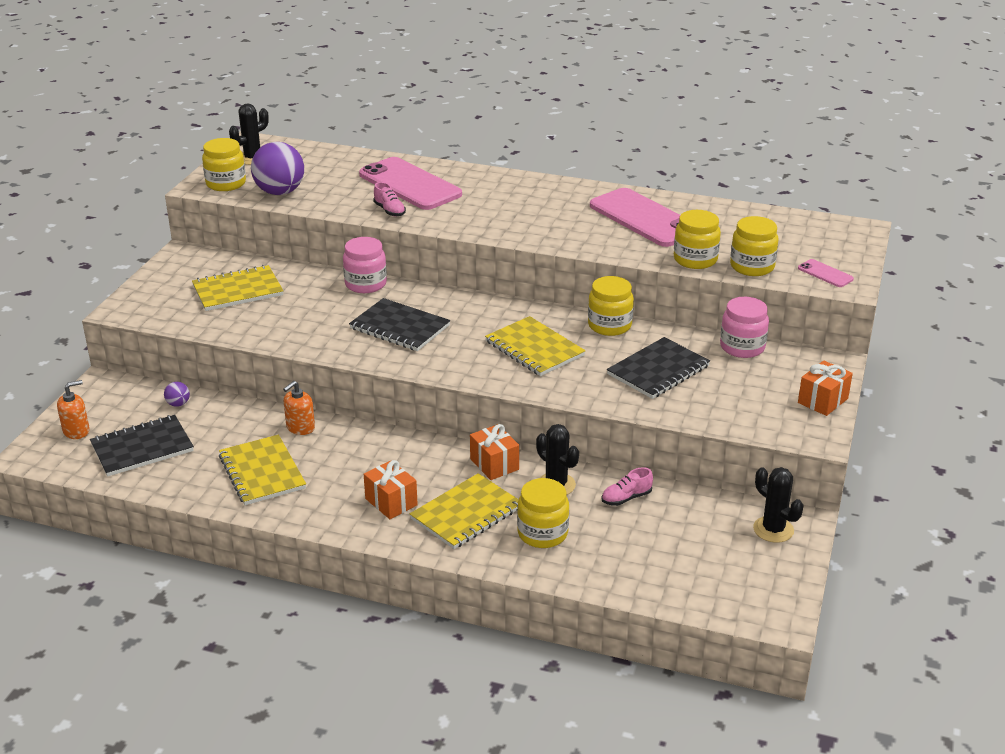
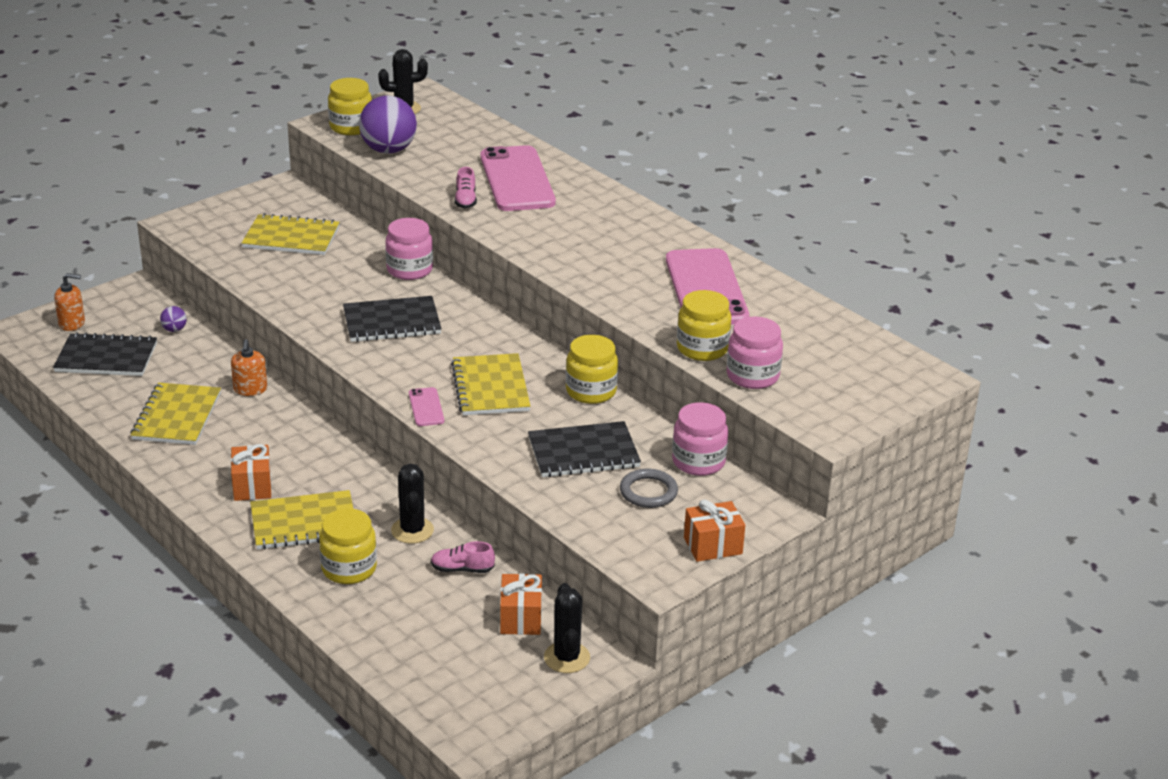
camera: 30 degrees right, 0 degrees up
(300, 427) = (250, 389): orange soap dispenser -> orange soap dispenser turned 75 degrees counterclockwise
(399, 327) = (392, 322): black notebook -> black notebook turned 75 degrees counterclockwise
(494, 464) = (379, 489): orange gift -> orange gift (521, 618)
(735, 380) = (648, 492): none -> grey ring
(752, 267) = (752, 376): yellow jar -> pink jar
(825, 274) = (822, 411): pink phone -> pink phone (426, 407)

